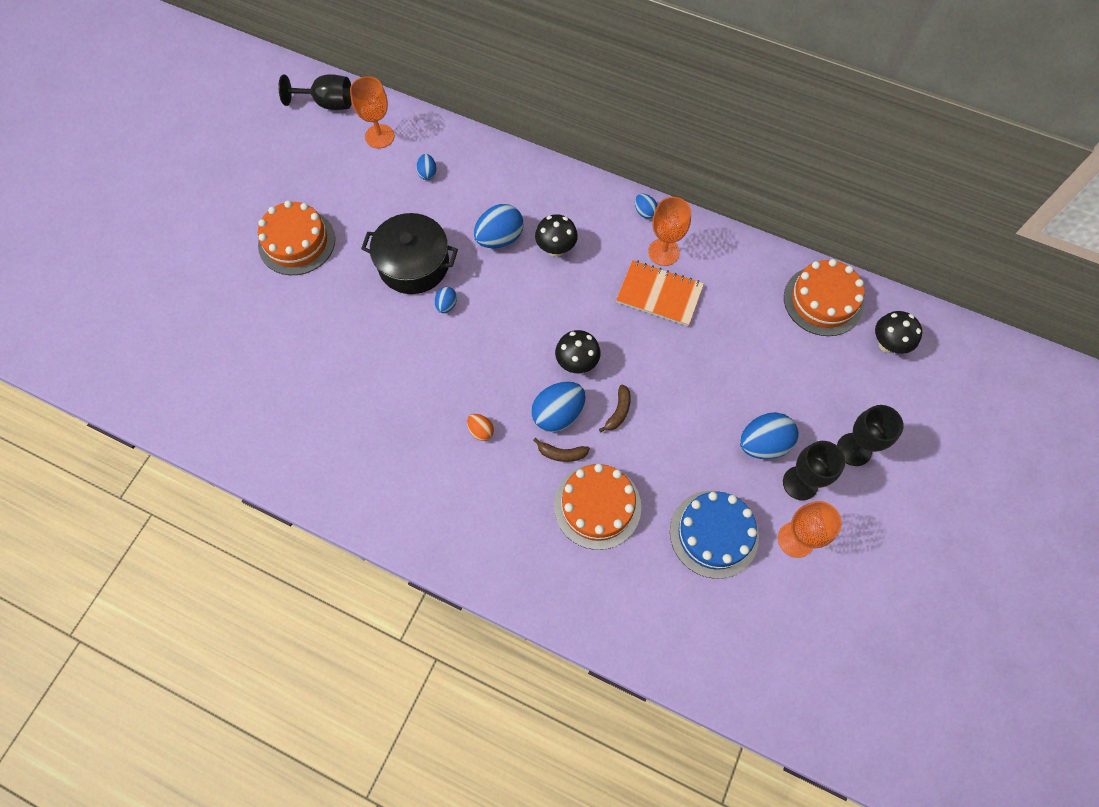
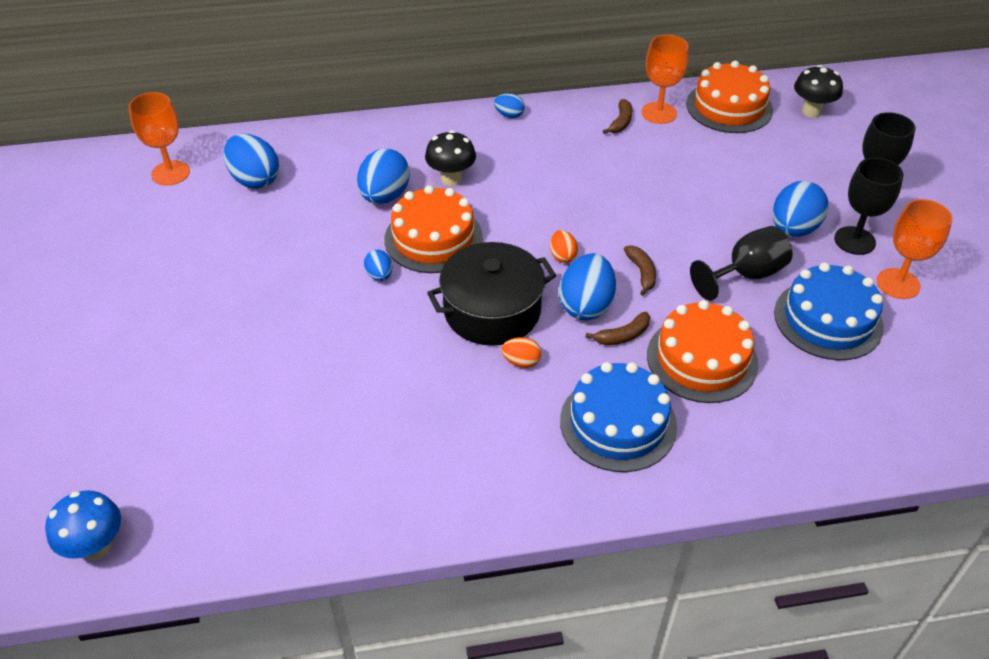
camera: 35 degrees left, 20 degrees down
(165, 401) = (96, 547): none -> blue mushroom
(297, 242) = (148, 304): orange cake -> orange cake (433, 238)
(328, 103) = (82, 171): black goblet -> black goblet (746, 275)
(414, 264) = (309, 259): black pot -> black pot (492, 311)
(427, 173) = (255, 179): blue egg -> blue egg, size x1.93
(502, 516) = (618, 423): none -> blue cake
(577, 363) = (562, 256): black mushroom -> orange egg
(659, 294) = (585, 167): orange notebook -> none
(663, 252) = (557, 135): orange goblet -> orange goblet (659, 113)
(723, 267) = (621, 122): none -> brown banana

